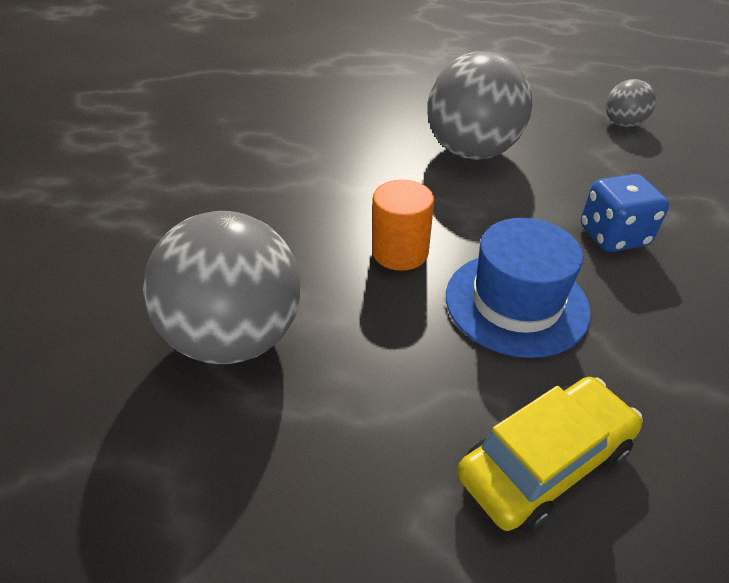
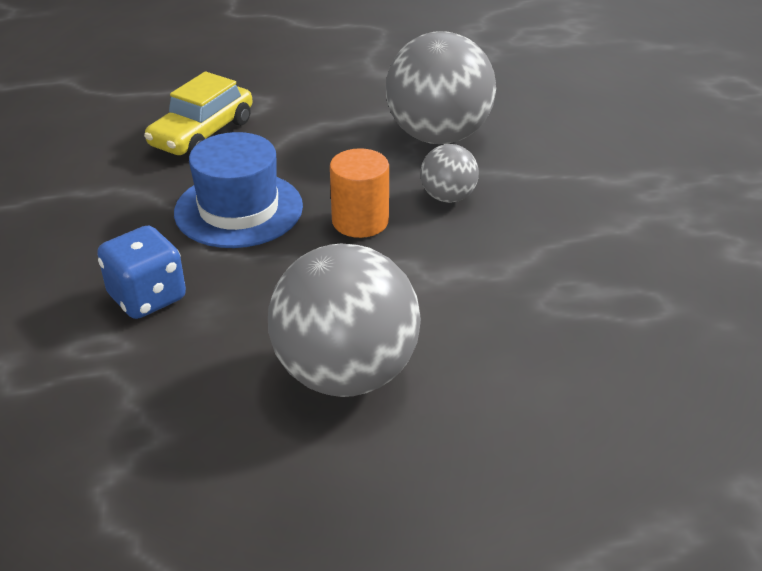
camera: 155 degrees right, 5 degrees down
(623, 124) = (110, 528): grey ball -> grey ball (448, 197)

